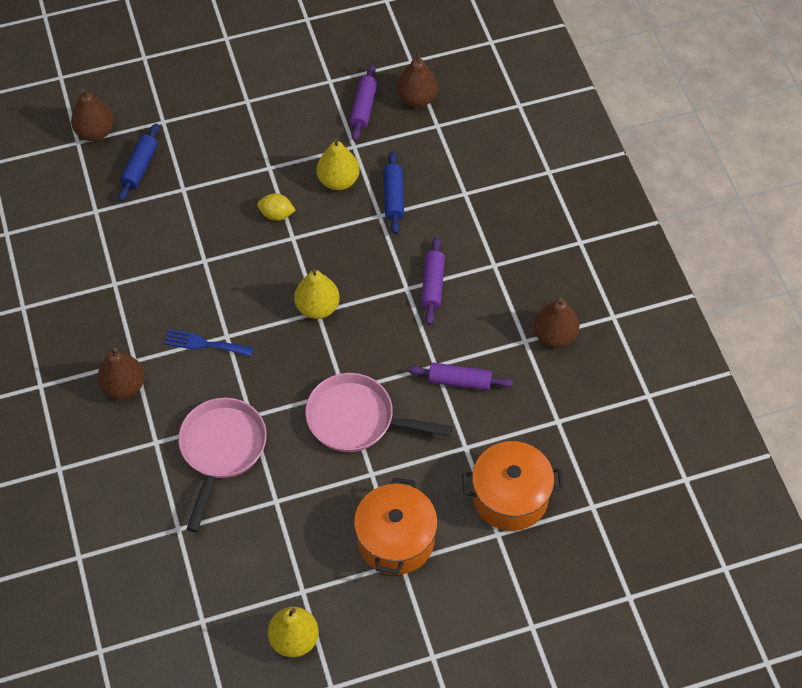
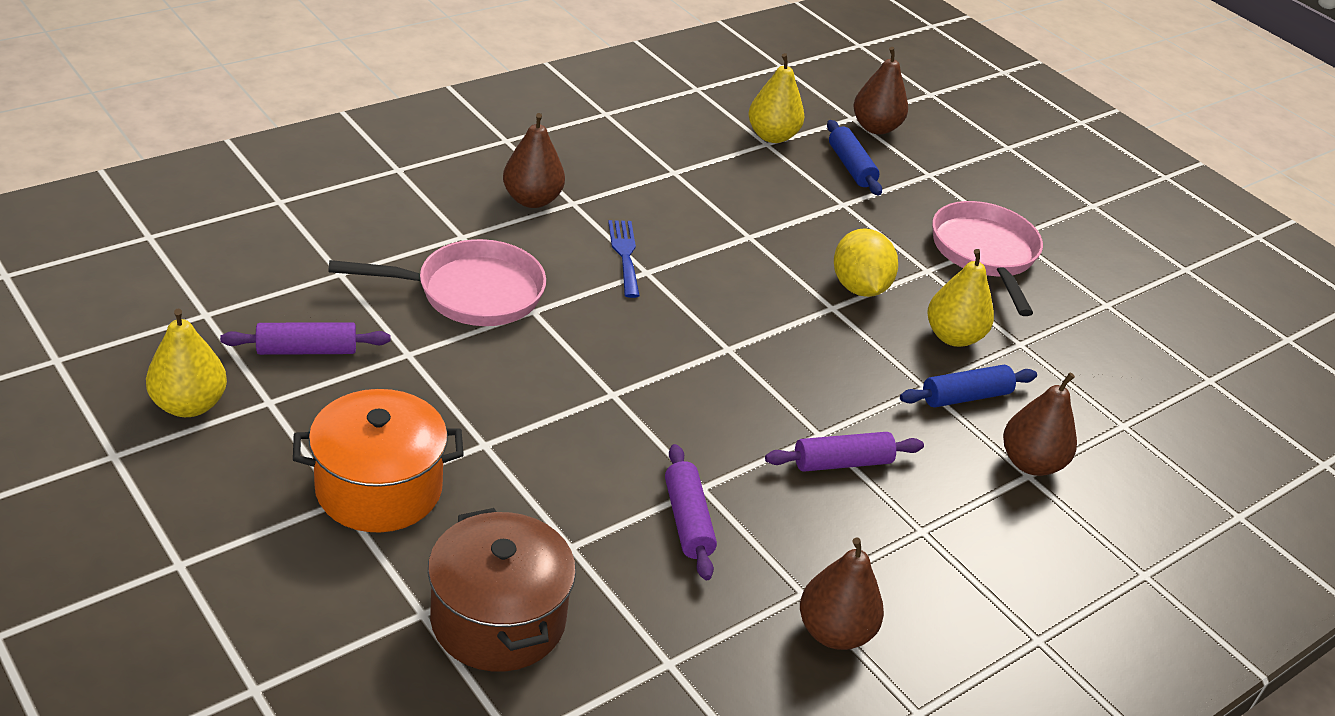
camera: 65 degrees right, 20 degrees down
(140, 167) = (851, 167): blue rolling pin -> blue rolling pin turned 75 degrees clockwise
(276, 214) = (859, 287): yellow lemon -> yellow lemon, size x1.59
(317, 307) = (735, 347): yellow pear -> yellow pear (772, 136)
(356, 419) = (570, 414): pink pan -> pink pan (985, 254)
(363, 108) = (1090, 343): purple rolling pin -> purple rolling pin (307, 350)
(417, 99) = (1151, 396): brown pear -> brown pear (1030, 463)
(510, 497) = (498, 619): orange pot -> brown pot

